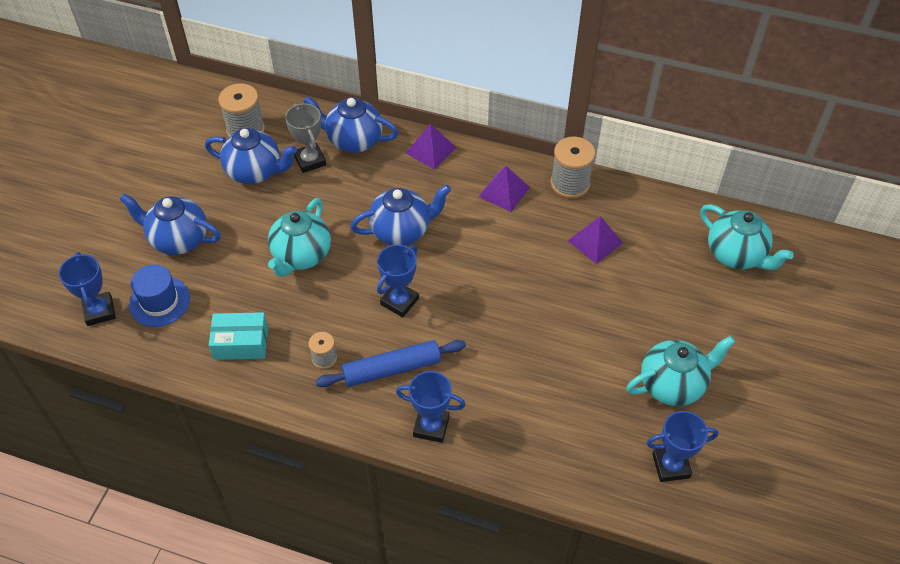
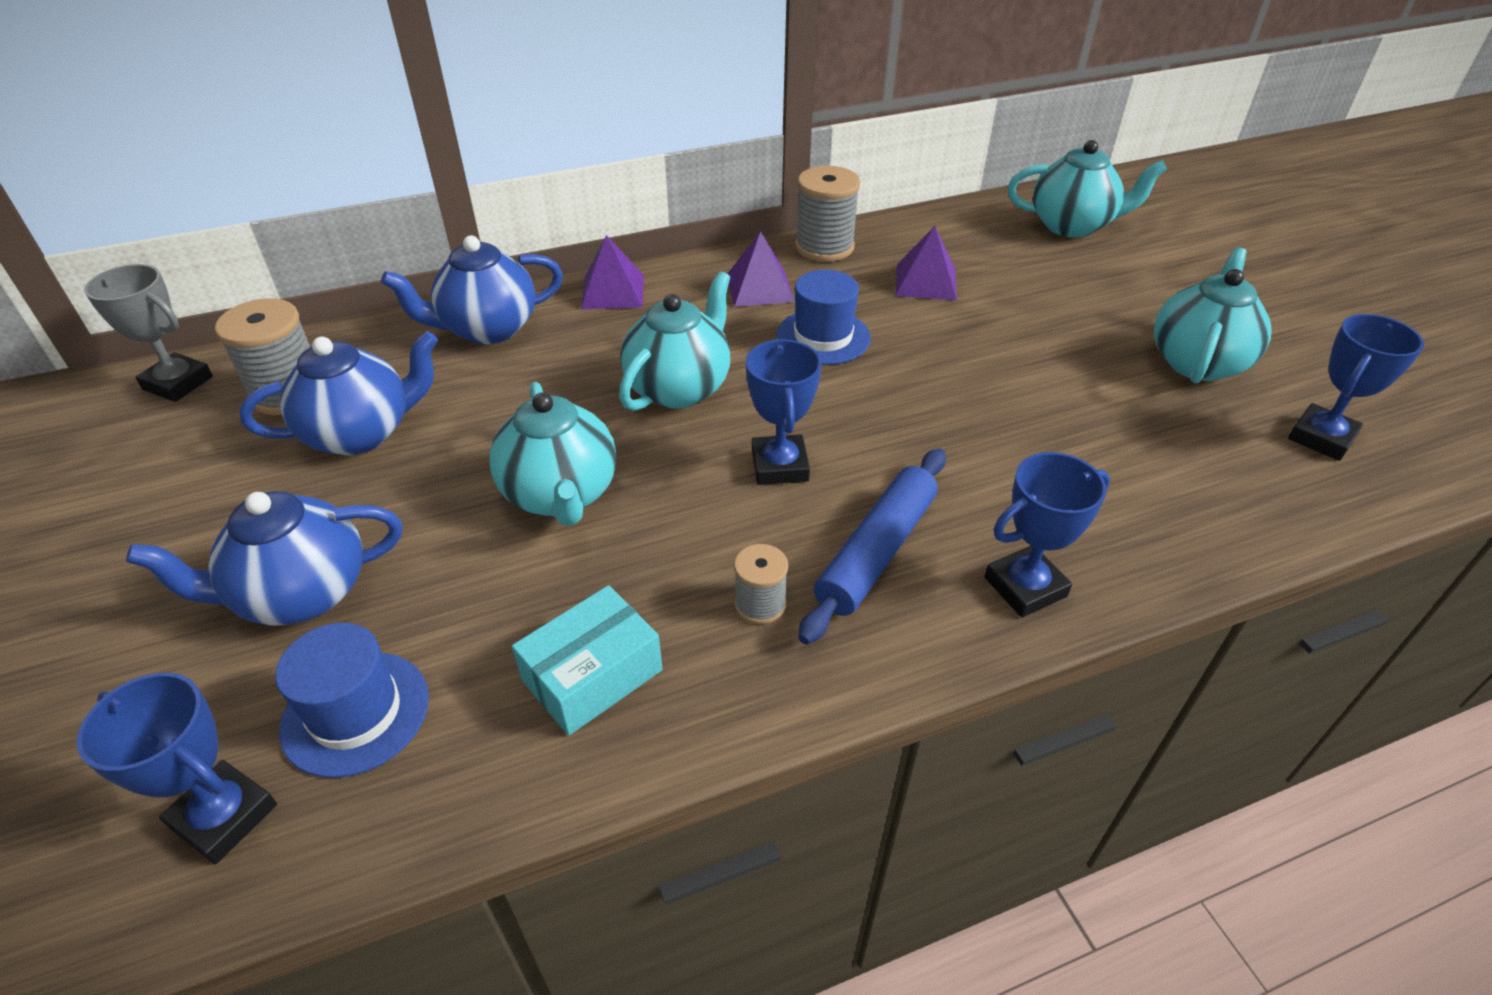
camera: 40 degrees left, 10 degrees down
(310, 160) = (444, 379): grey trophy -> grey trophy (178, 383)
(401, 231) = (679, 388): blue teapot -> turquoise teapot
(499, 243) = (823, 337): none -> blue hat

